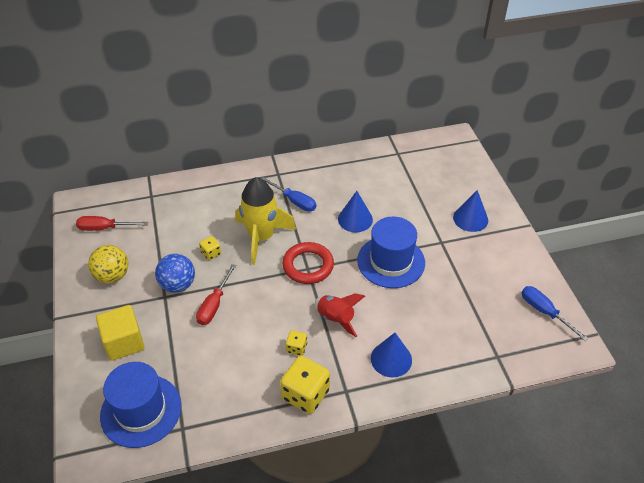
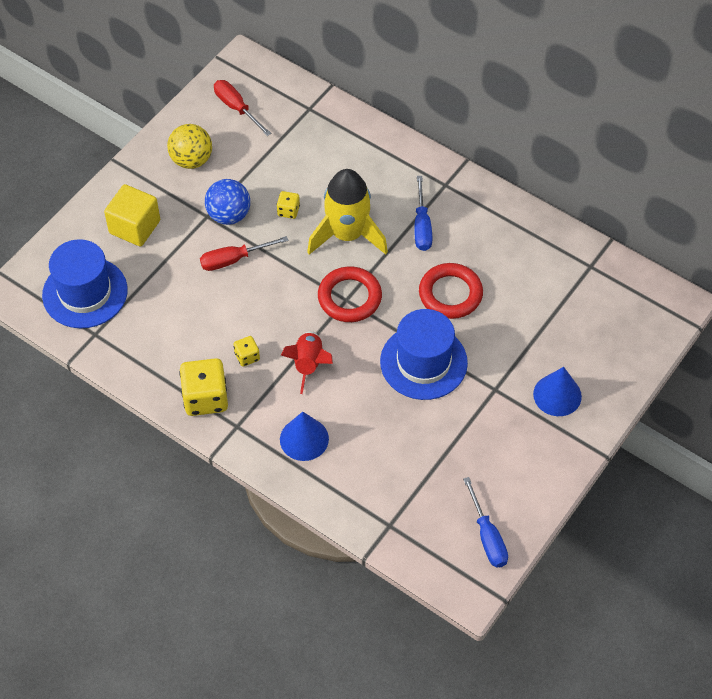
camera: 50 degrees right, 10 degrees up
(355, 219) = (450, 294): blue cone -> red ring
(544, 312) = (487, 536): blue screwdriver -> blue screwdriver turned 150 degrees clockwise

